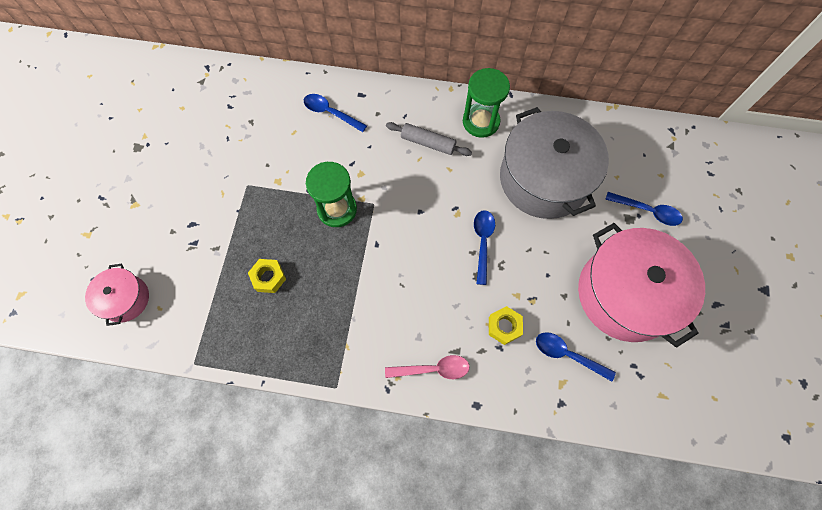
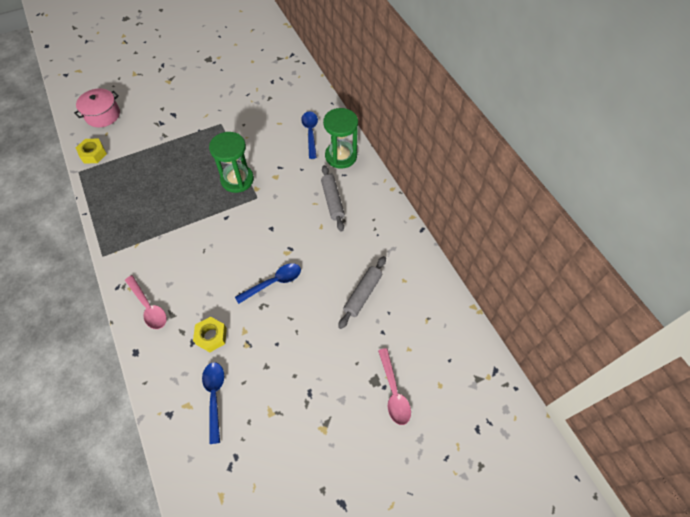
camera: 55 degrees right, 10 degrees down
(268, 277) = (161, 173): yellow nut -> yellow nut (93, 154)
(481, 122) = (379, 223): green hourglass -> green hourglass (341, 156)
(544, 179) = (363, 294): grey pot -> grey rolling pin
(625, 294) = (299, 415): pink pot -> none
(647, 211) = (393, 392): blue spoon -> pink spoon

